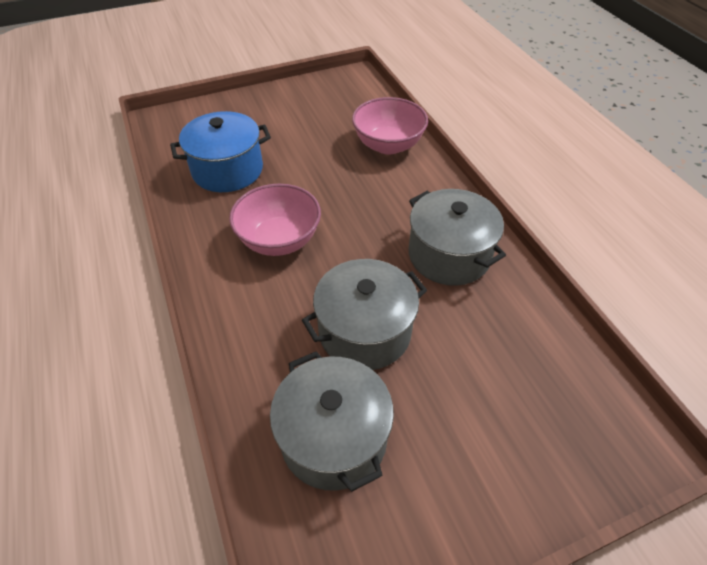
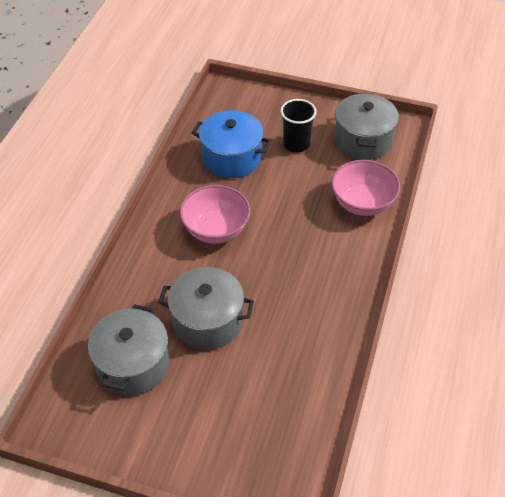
camera: 40 degrees right, 0 degrees up
(278, 129) = (296, 144): none -> black cup
(449, 255) = (312, 311): grey pot -> grey pot (363, 140)

